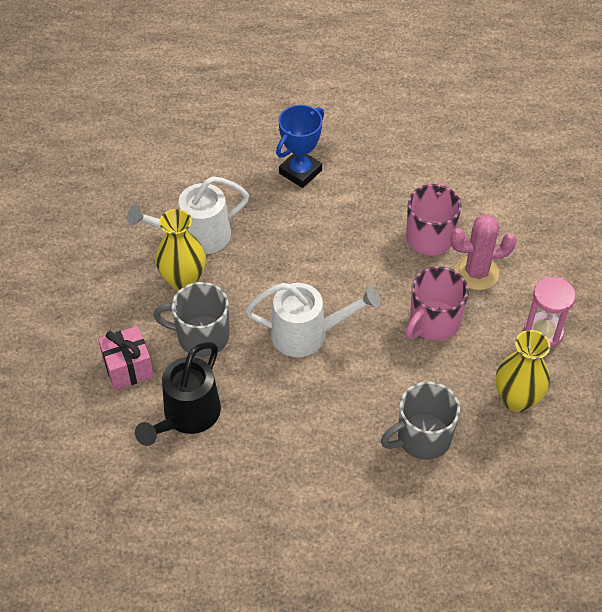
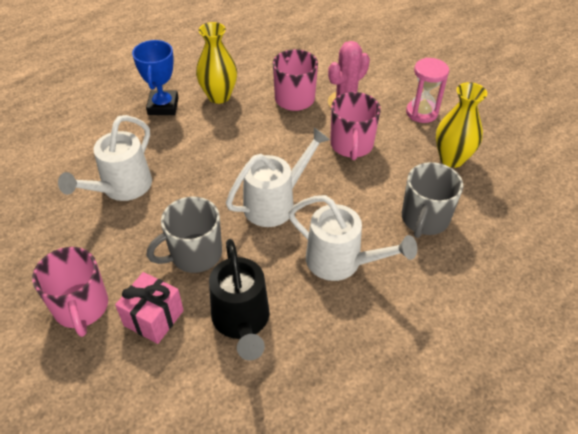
camera: 40 degrees left, 5 degrees down
(86, 324) = (81, 307): none -> pink mug
(183, 280) = (140, 224): yellow vase -> yellow vase (219, 96)
(309, 424) = (341, 262): none -> white watering can

